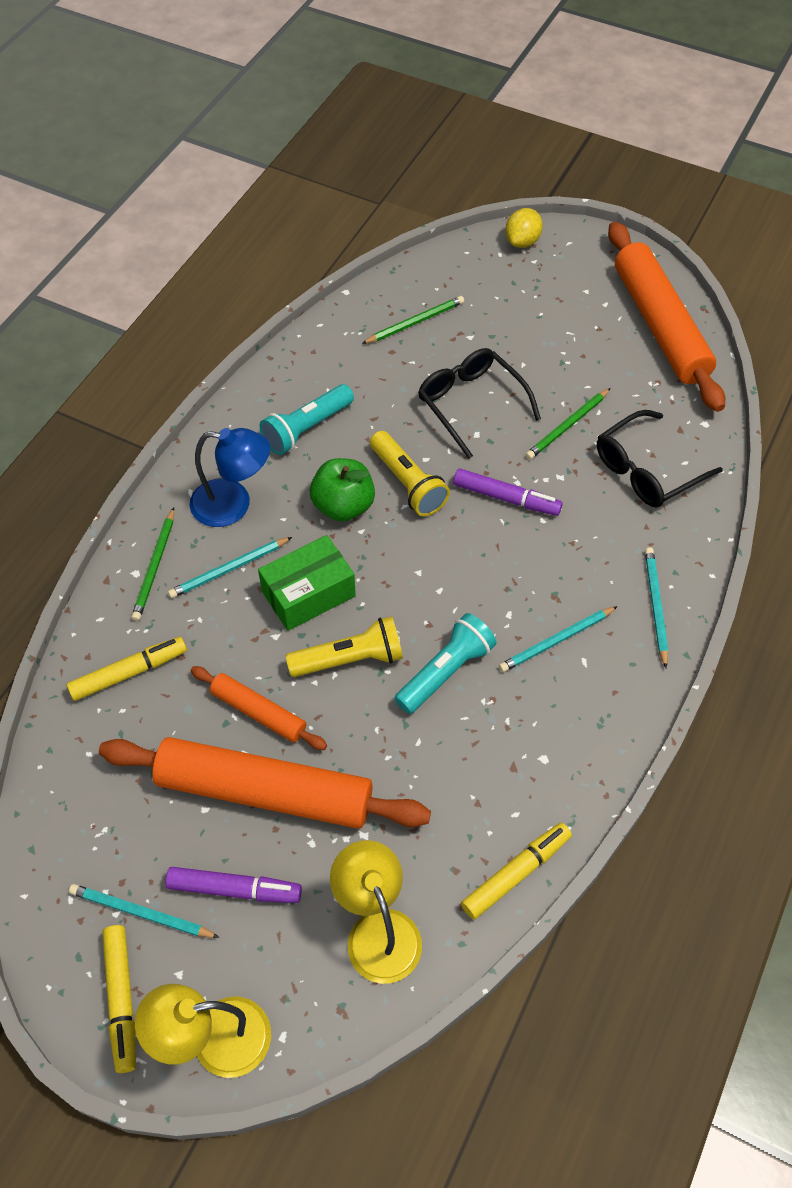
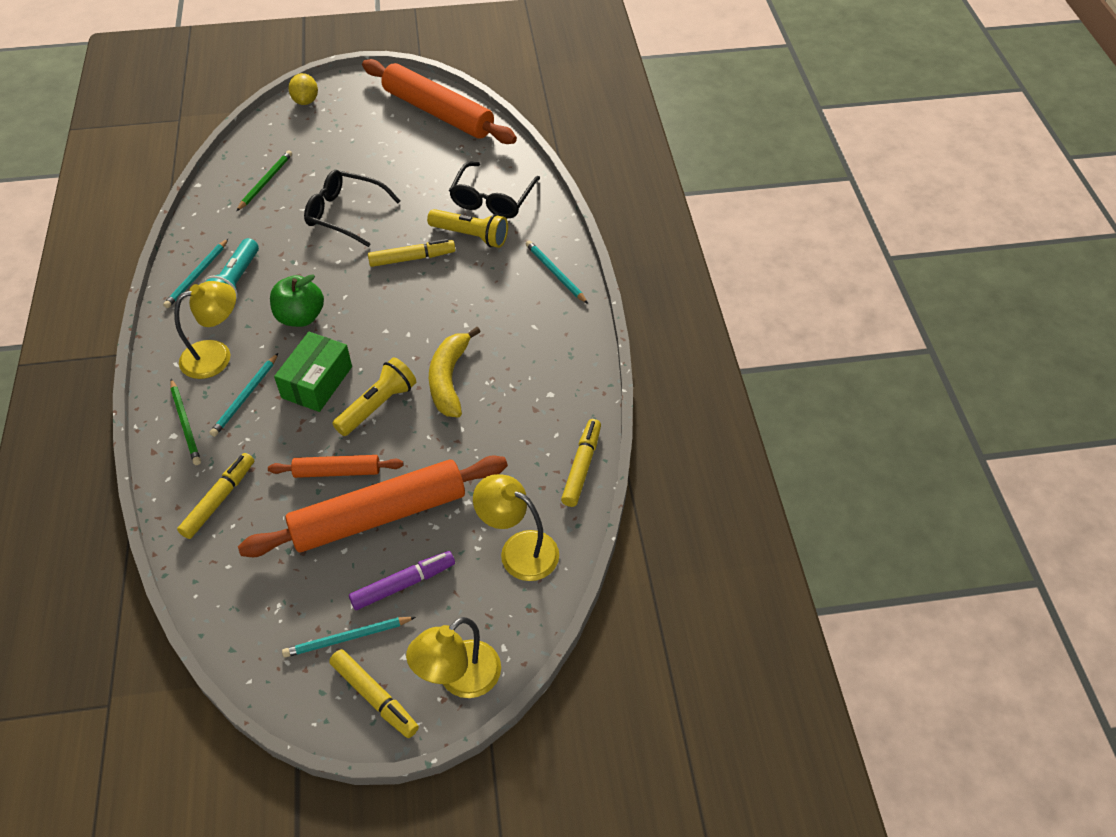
camera: 35 degrees left, 5 degrees down
(233, 504) = (216, 355): blue lamp -> yellow lamp
(408, 483) = (336, 281): yellow flashlight -> yellow flashlight (470, 236)
(445, 672) = (449, 379): turquoise flashlight -> yellow banana
(505, 498) = (411, 258): purple marker -> yellow marker
(557, 641) = (508, 324): turquoise pencil -> turquoise pencil (197, 275)
(567, 426) = (421, 197): green pencil -> none

